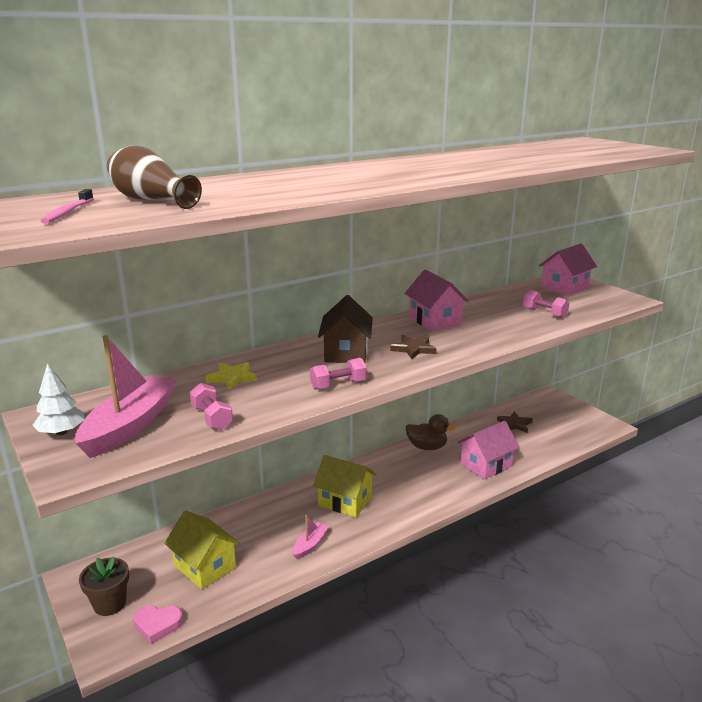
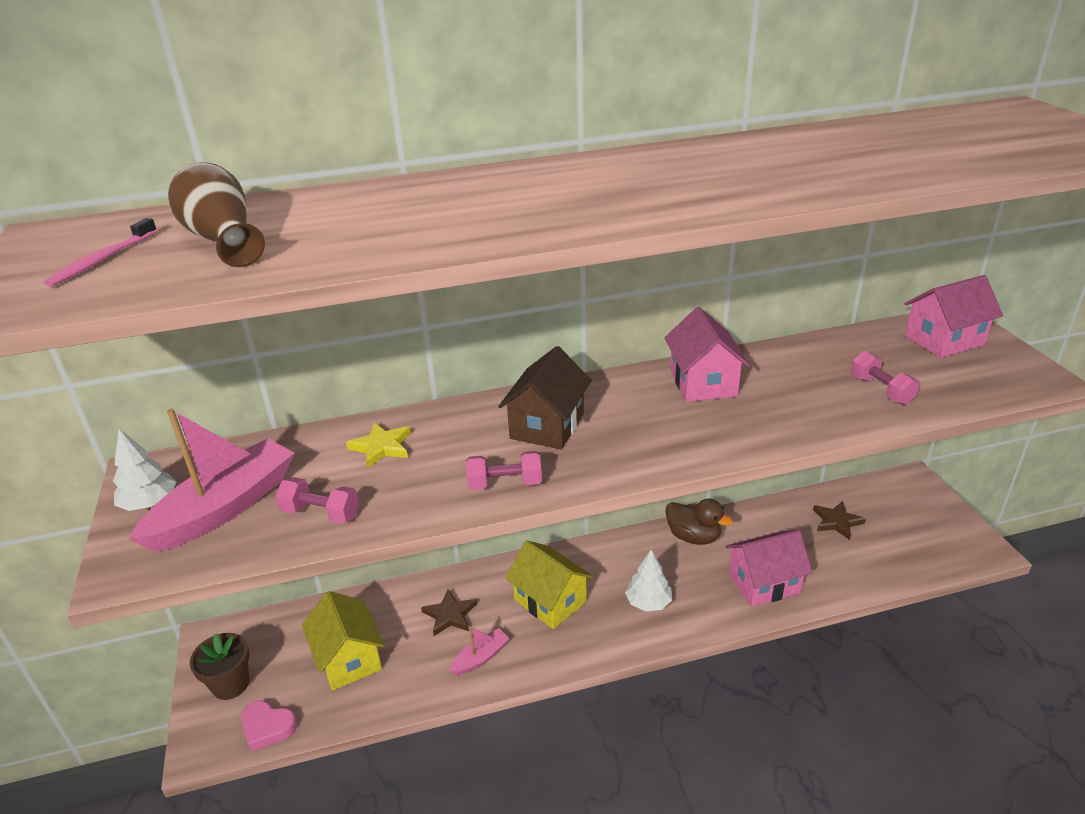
camera: 20 degrees right, 10 degrees up
(212, 418) = (321, 513): pink dumbbell -> pink dumbbell turned 60 degrees counterclockwise
(413, 349) = (643, 433): brown star -> brown star (450, 615)
(415, 489) = (648, 602): none -> white tree

